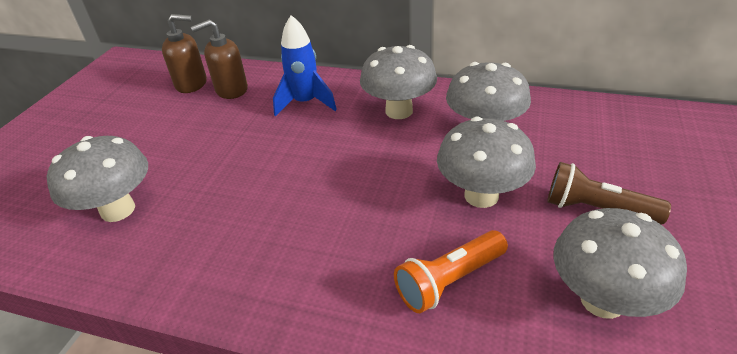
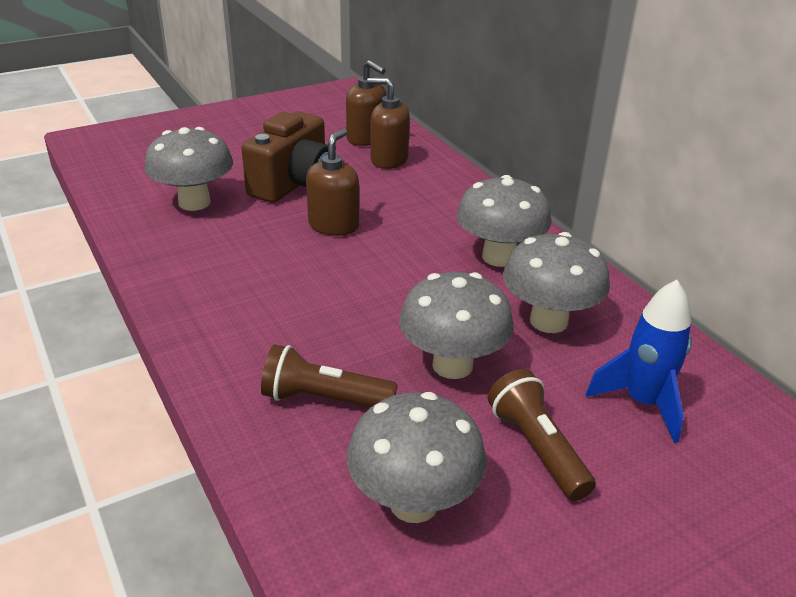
camera: 40 degrees right, 5 degrees down
(185, 145) = (294, 184): none -> brown camera
(263, 157) = (334, 225): none -> brown soap dispenser
(305, 103) = (430, 204): blue rocket -> blue rocket (643, 403)
(449, 281) = (324, 399): orange flashlight -> brown flashlight

